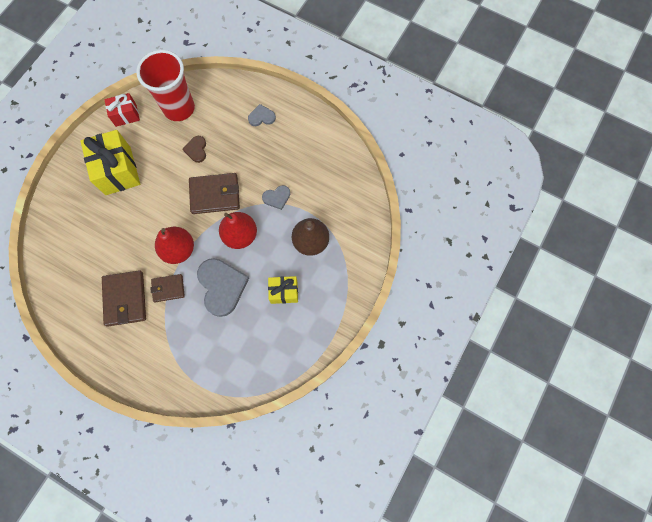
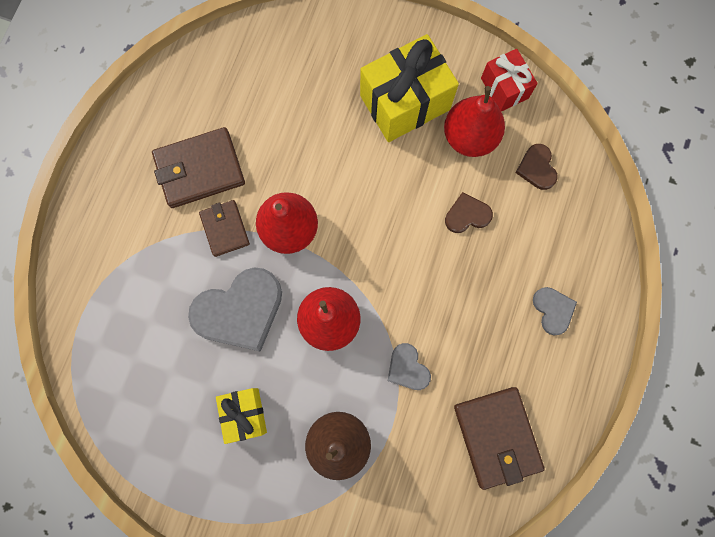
camera: 80 degrees right, 5 degrees up
(150, 139) = (469, 137): none -> red pear
(179, 108) = (537, 168): red cup -> brown heart
(215, 195) = (393, 264): brown wallet -> brown wallet (497, 437)

